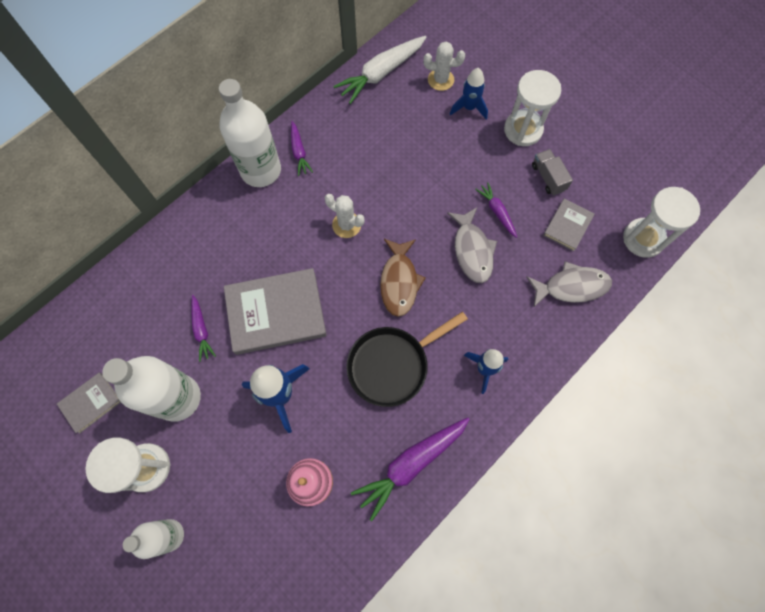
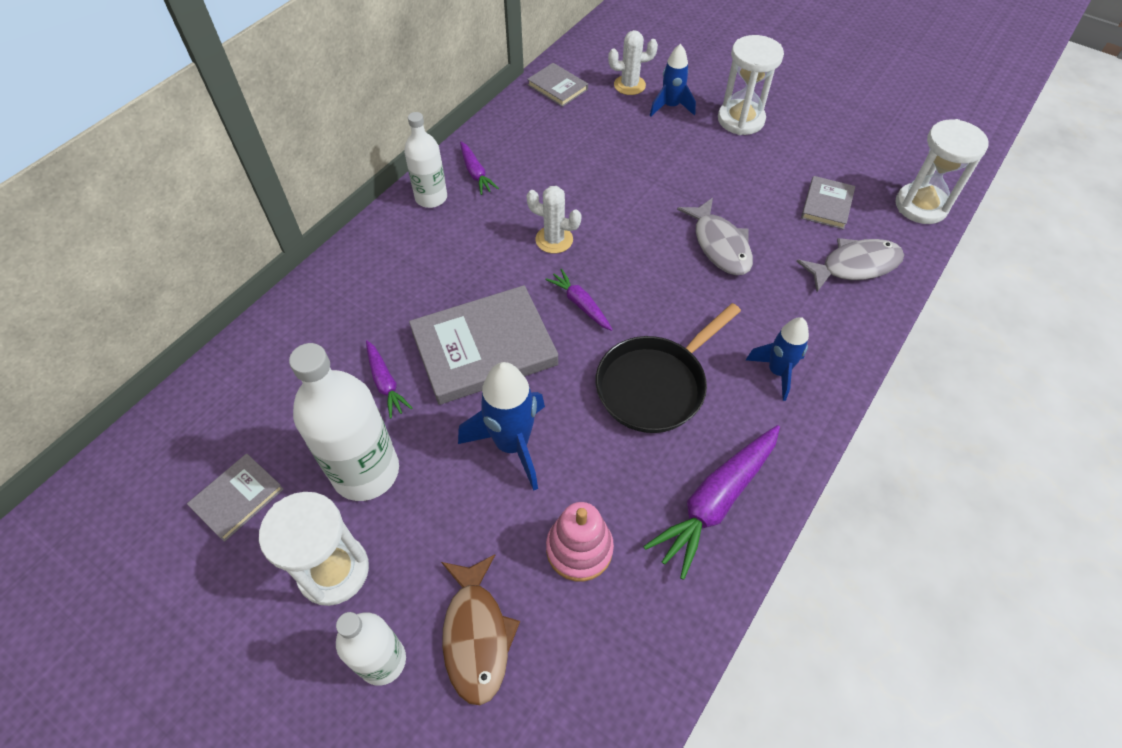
camera: 10 degrees left, 15 degrees down
(261, 170) = (431, 198): white bottle -> white bottle, size x0.61
(381, 73) = (557, 87): white carrot -> grey book
(399, 281) = (638, 290): brown fish -> brown fish (476, 635)
(497, 212) = (737, 202): purple carrot -> purple carrot (580, 304)
(548, 177) = (786, 161): grey truck -> none

